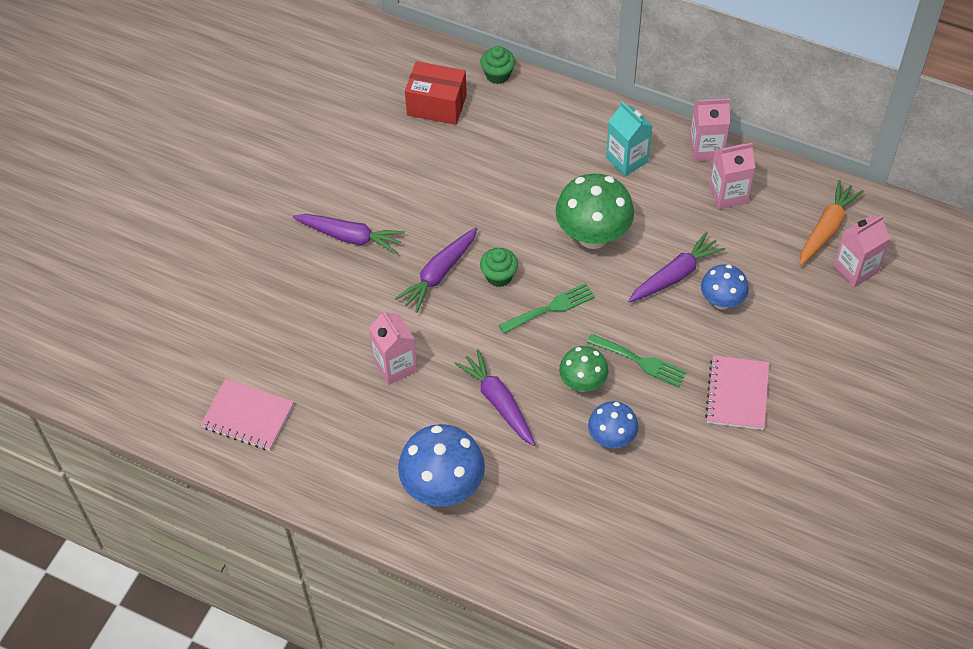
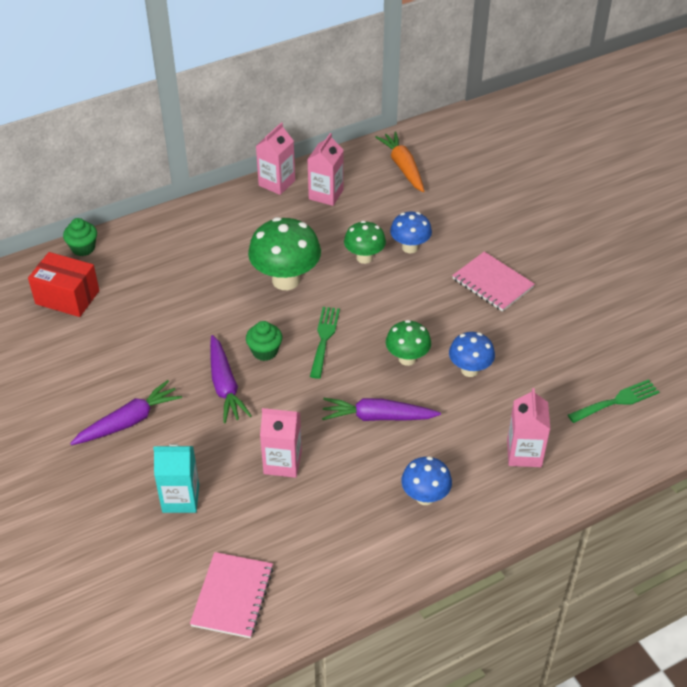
camera: 55 degrees left, 10 degrees down
(248, 416) = (232, 596): pink notebook -> pink notebook turned 45 degrees counterclockwise
(436, 105) = (67, 297): red box -> red box turned 60 degrees clockwise
(443, 488) = (425, 497): blue mushroom -> blue mushroom, size x0.59
(627, 159) = (240, 225): turquoise carton -> turquoise carton (180, 498)
(640, 361) = (418, 316): green fork -> green fork (617, 401)
(675, 275) = (364, 258): purple carrot -> green mushroom
(855, 269) = (448, 173): pink carton -> pink carton (524, 453)

